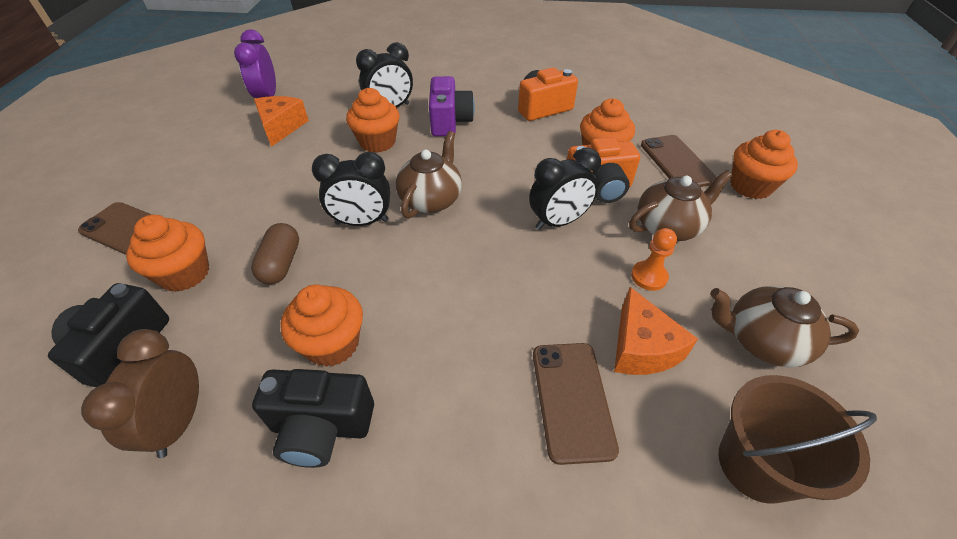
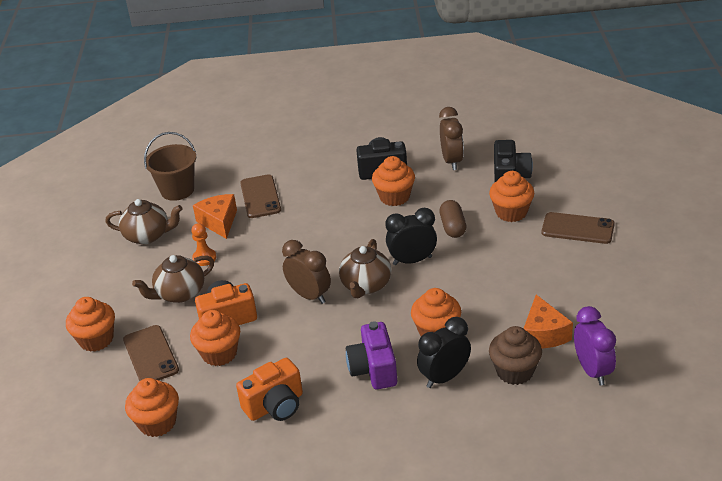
camera: 175 degrees right, 10 degrees down
(329, 105) = (515, 371): none -> brown cupcake
(501, 198) = (309, 295): none -> brown clock
(558, 222) = (263, 284): black clock -> none
(647, 109) = (157, 423): none -> orange cupcake

